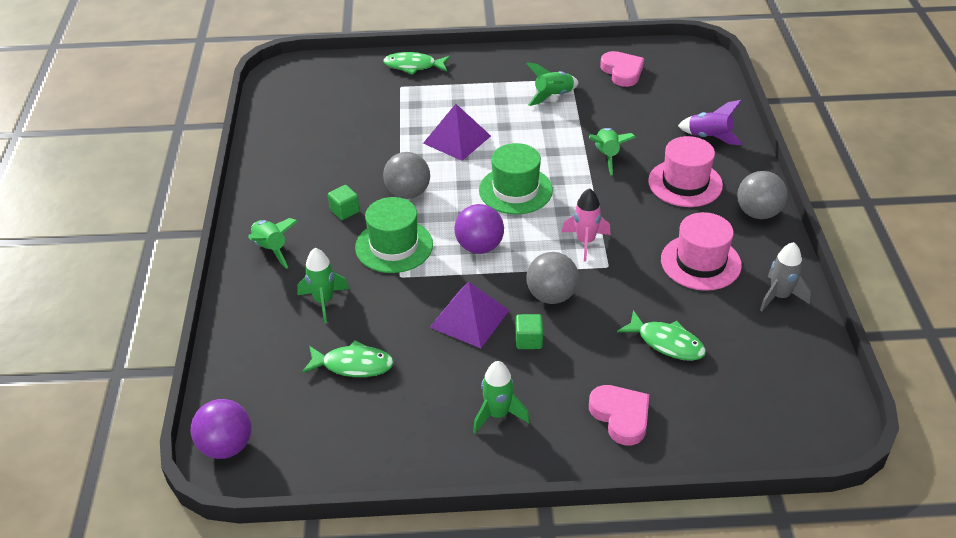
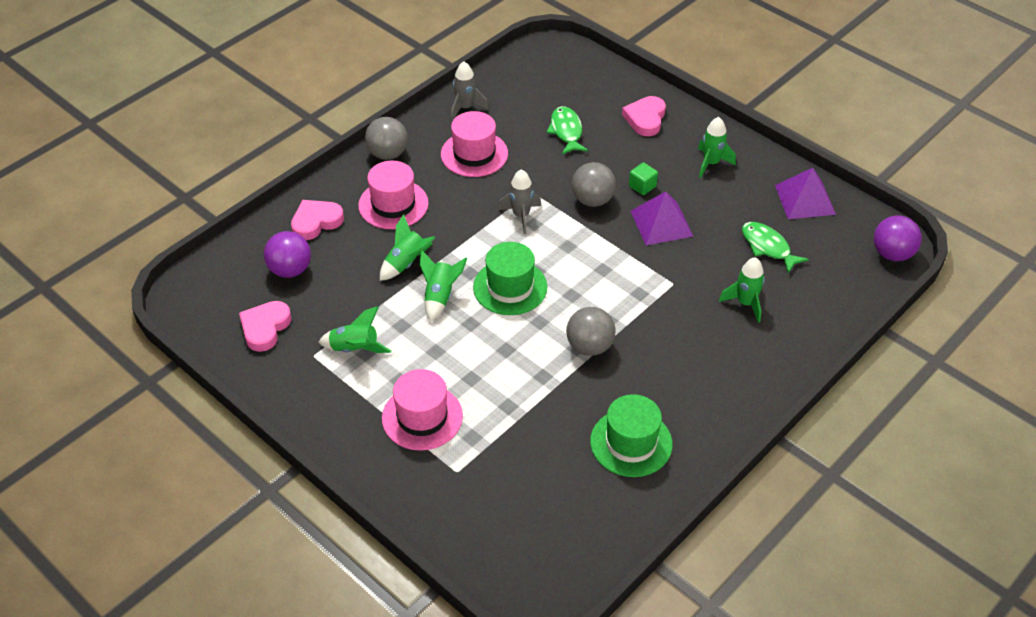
camera: 135 degrees left, 5 degrees up
(271, 249) = (745, 375): green rocket -> green rocket (440, 296)
(344, 211) = (655, 368): green cube -> none
(394, 246) = (651, 309): green hat -> green hat (631, 443)
(413, 66) = (413, 489): green fish -> none
(457, 139) = (488, 368): purple pyramid -> purple pyramid (805, 199)
(458, 94) = (422, 417): none -> pink hat
(479, 247) = (593, 264): purple ball -> purple ball (290, 270)
(585, 242) = (521, 216): pink rocket -> grey rocket
(709, 137) = (316, 222): purple rocket -> pink heart

